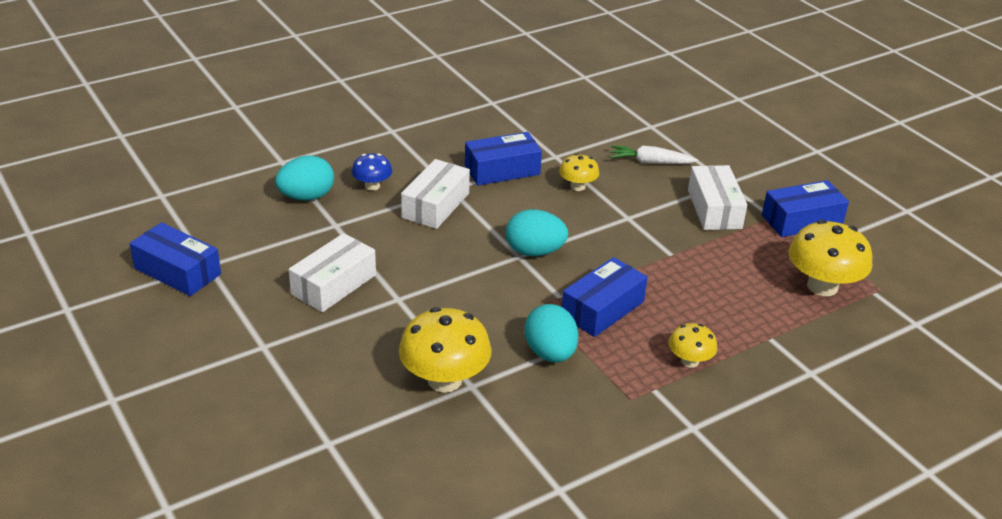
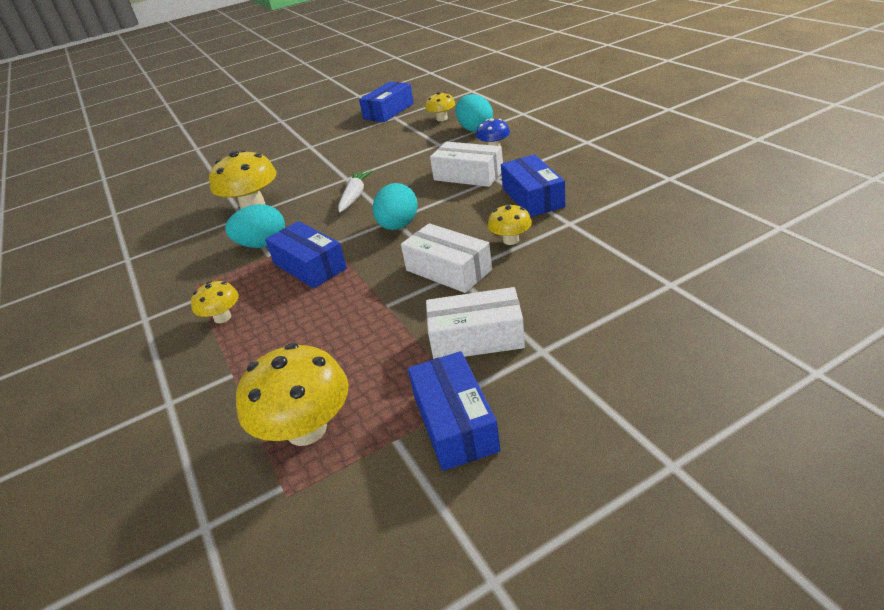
camera: 100 degrees right, 0 degrees up
(250, 222) = (442, 119): none -> yellow mushroom
(333, 284) = (367, 155): white box -> white box (448, 270)
(651, 162) = (575, 286): white carrot -> white carrot (354, 196)

